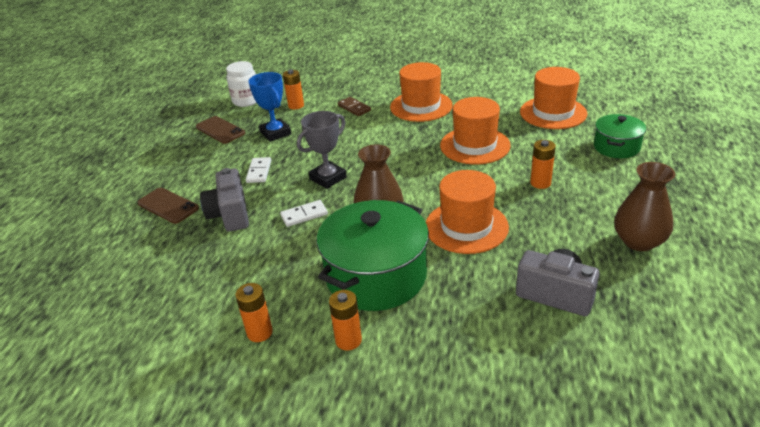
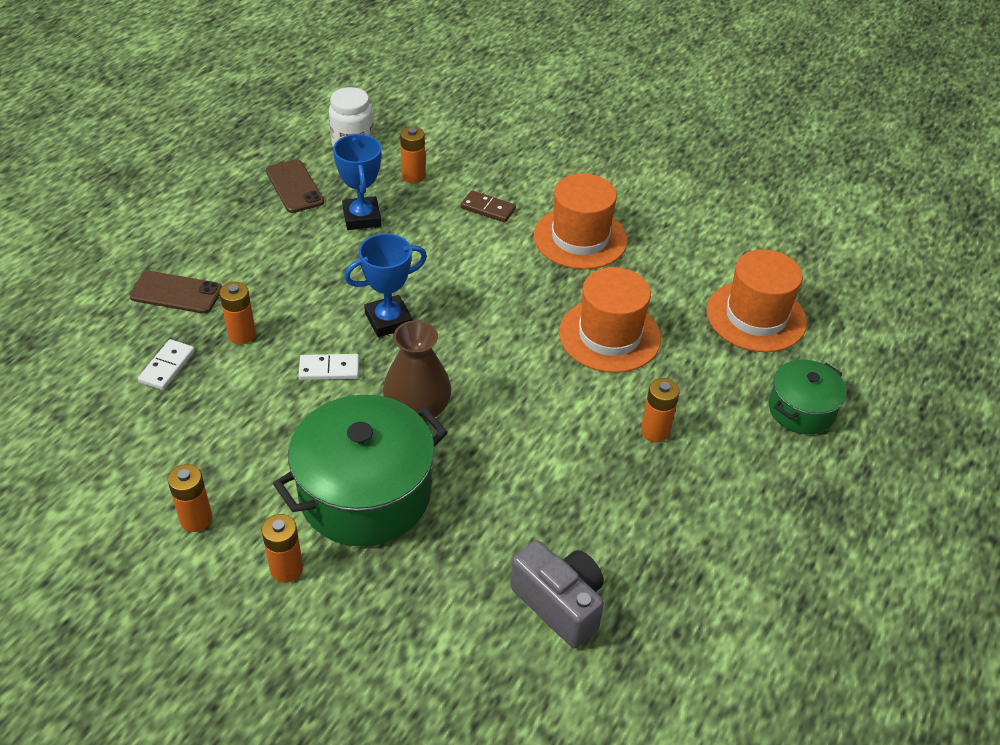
camera: 15 degrees right, 10 degrees up
(168, 206) = (176, 293): brown phone -> brown phone turned 45 degrees counterclockwise
(230, 215) = (242, 335): grey camera -> orange battery
(259, 171) = (309, 277): white domino -> white domino (167, 367)
(328, 178) = (388, 320): grey trophy -> blue trophy
(354, 108) = (488, 209): brown domino -> brown domino turned 45 degrees counterclockwise
(466, 227) = (515, 464): orange hat -> none
(638, 241) = (717, 570): brown vase -> none

